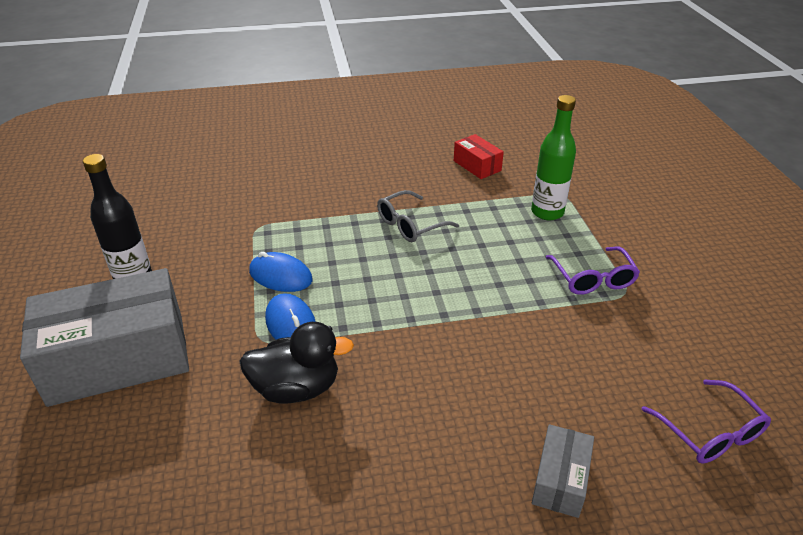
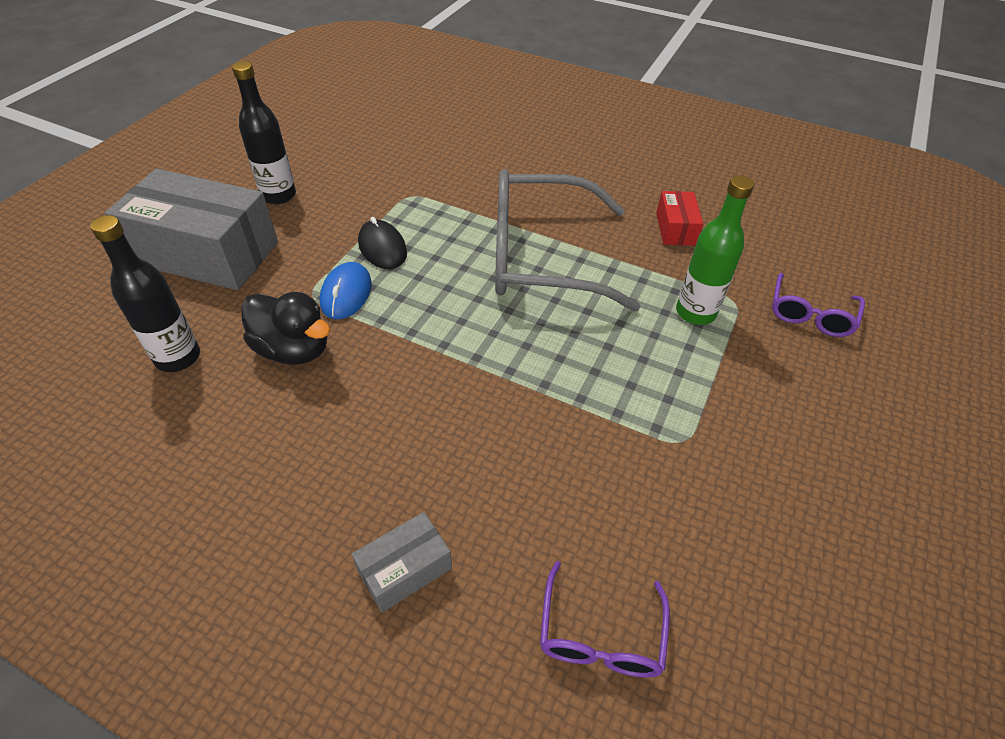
camera: 35 degrees right, 10 degrees up
(196, 454) = (178, 357): none -> black bottle
(280, 276) = (382, 248): blue mouse -> black mouse
(410, 225) = (541, 257): grey glasses -> grey glasses, size x2.12
(593, 279) = (663, 407): purple glasses -> purple glasses (810, 315)

